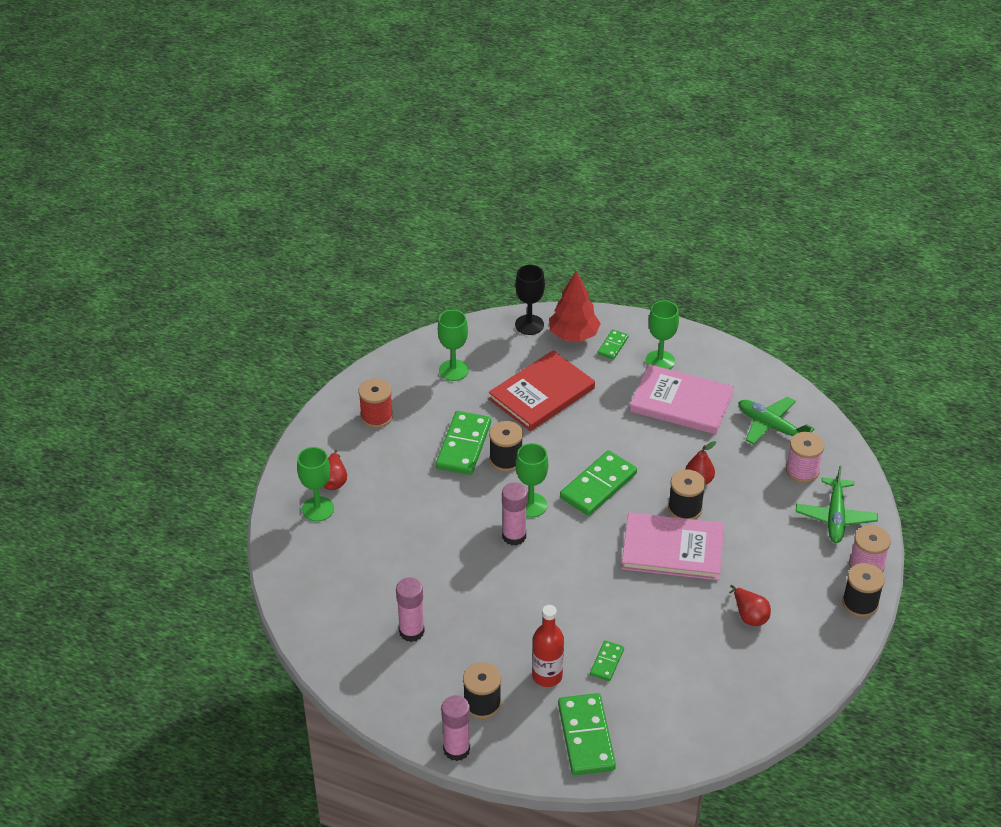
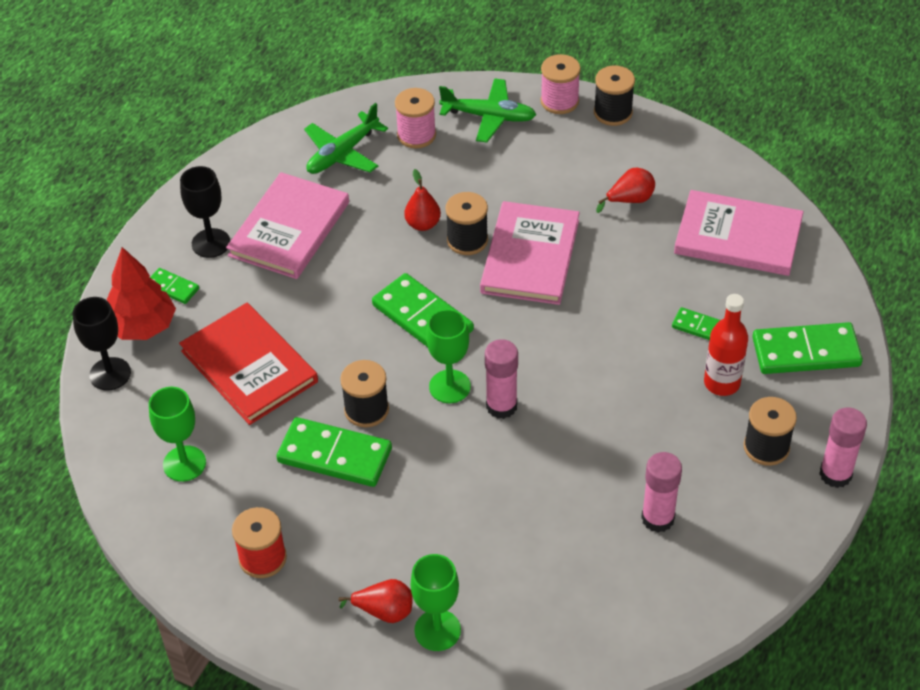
camera: 85 degrees left, 5 degrees up
(660, 361) = (211, 243): green goblet -> black goblet
(716, 693) = (738, 236): none -> pink book

